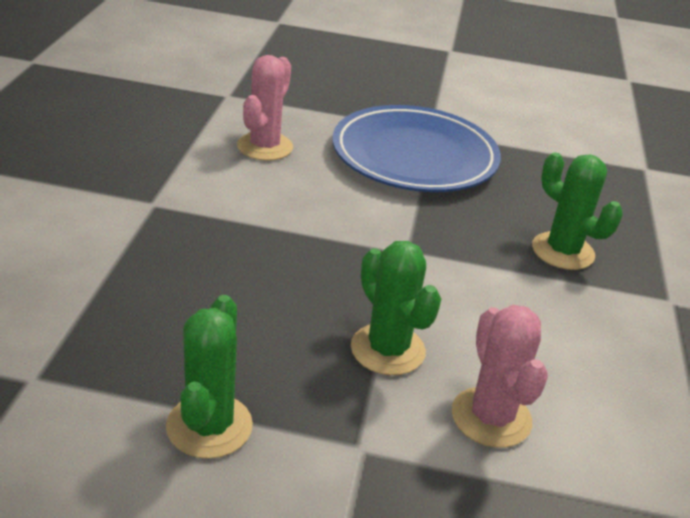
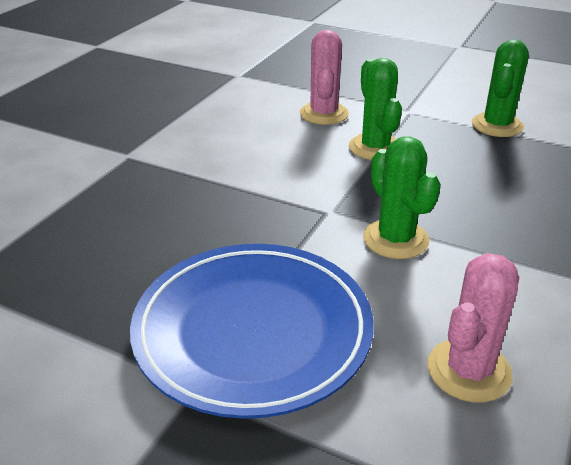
camera: 160 degrees left, 0 degrees up
(562, 251) = (176, 197): green cactus -> green cactus (395, 239)

